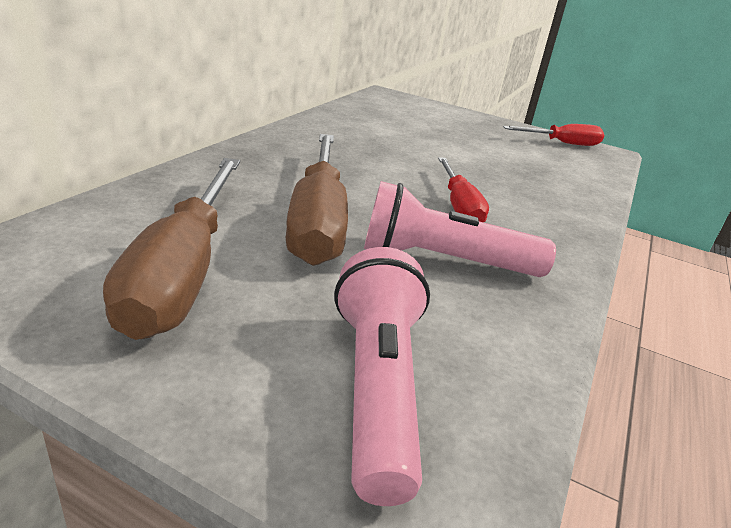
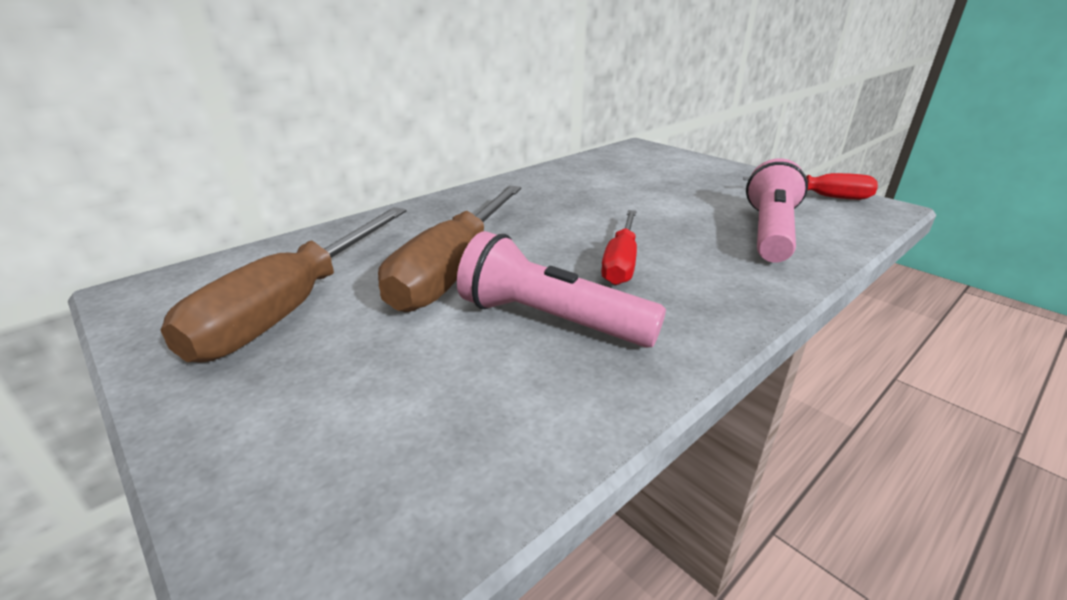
camera: 25 degrees right, 0 degrees up
(377, 387) = (365, 440): pink flashlight -> pink flashlight (770, 232)

